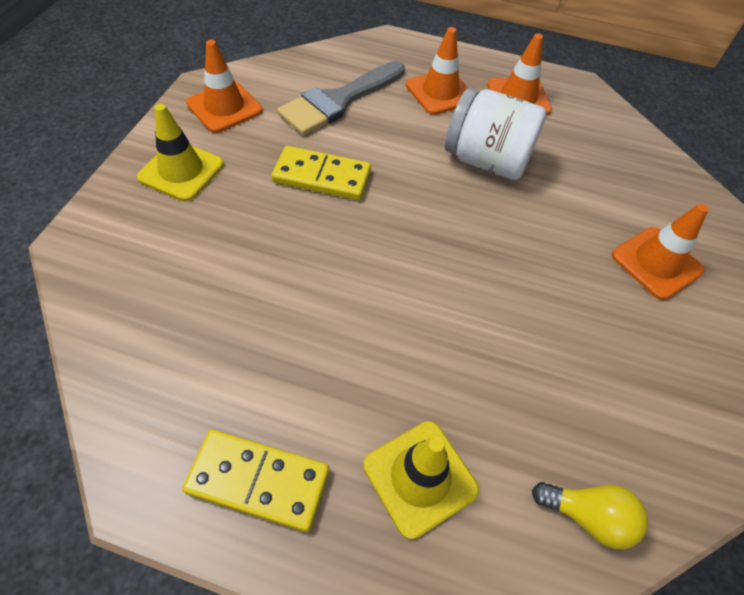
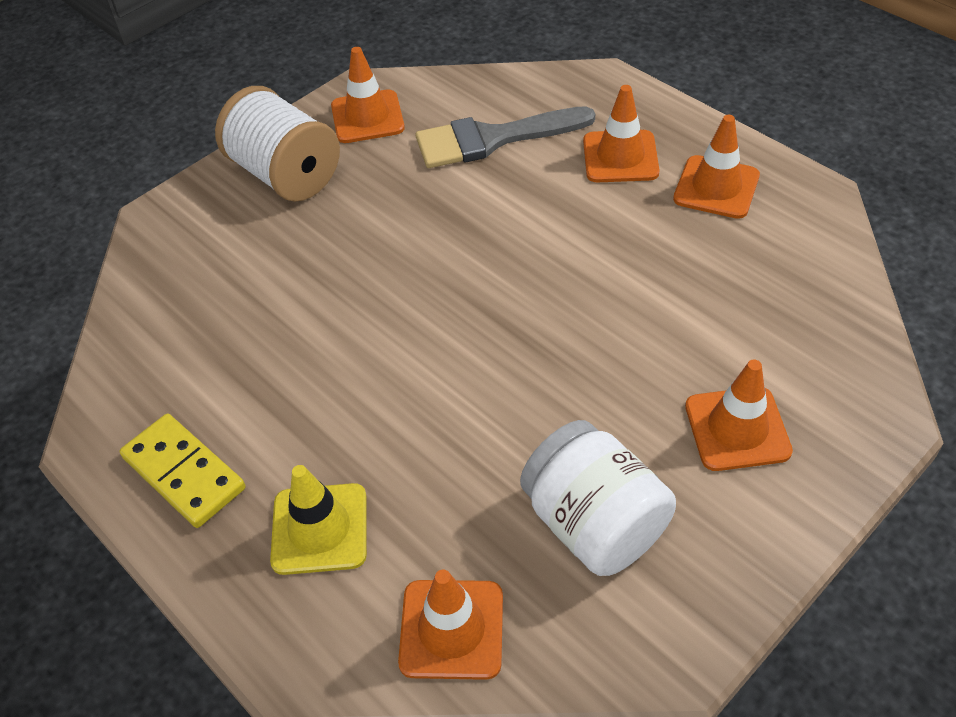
camera: 35 degrees right, 5 degrees down
(181, 171) = (285, 174): yellow traffic cone -> white spool
(322, 177) = (418, 218): yellow domino -> none
(486, 161) = (616, 252): white jar -> white jar (594, 524)
(587, 516) = (451, 629): yellow light bulb -> orange traffic cone

